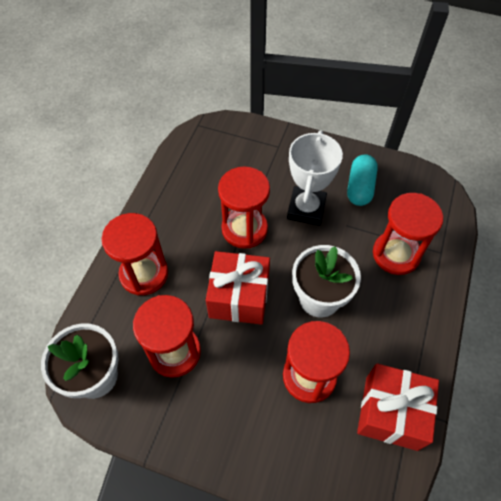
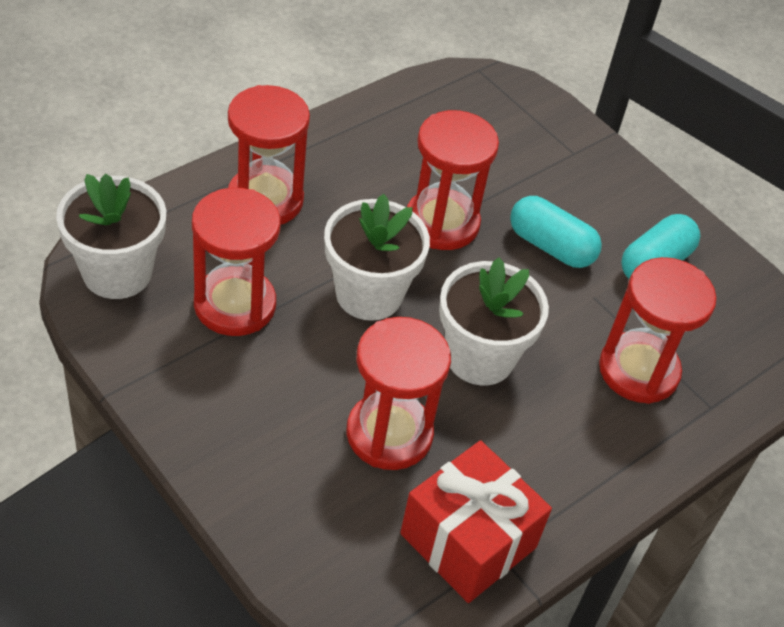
camera: 25 degrees right, 10 degrees down
(239, 297) = (369, 294): red gift -> white flower pot
(306, 209) = (551, 246): white trophy -> turquoise capsule

